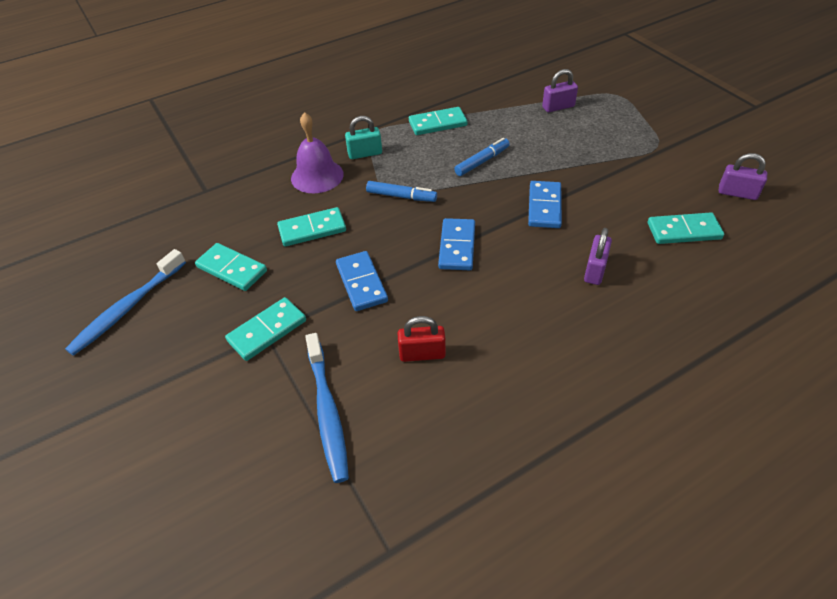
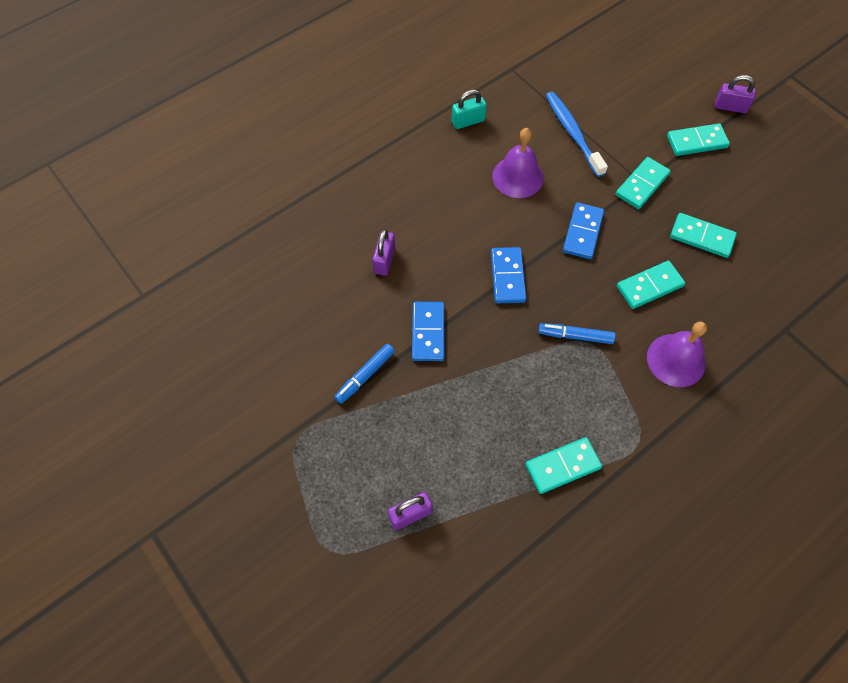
camera: 170 degrees right, 15 degrees up
(127, 308) = (766, 194): blue toothbrush -> none
(362, 283) = (582, 232): blue domino -> blue domino turned 45 degrees clockwise
(365, 153) = (636, 401): turquoise padlock -> turquoise padlock (468, 121)
(422, 354) = (518, 177): red padlock -> purple bell
(482, 161) = (498, 397): blue marker -> blue marker (365, 376)
(684, 231) = (297, 311): turquoise domino -> turquoise domino (696, 142)
(737, 193) = (231, 366): purple padlock -> purple padlock (730, 107)

